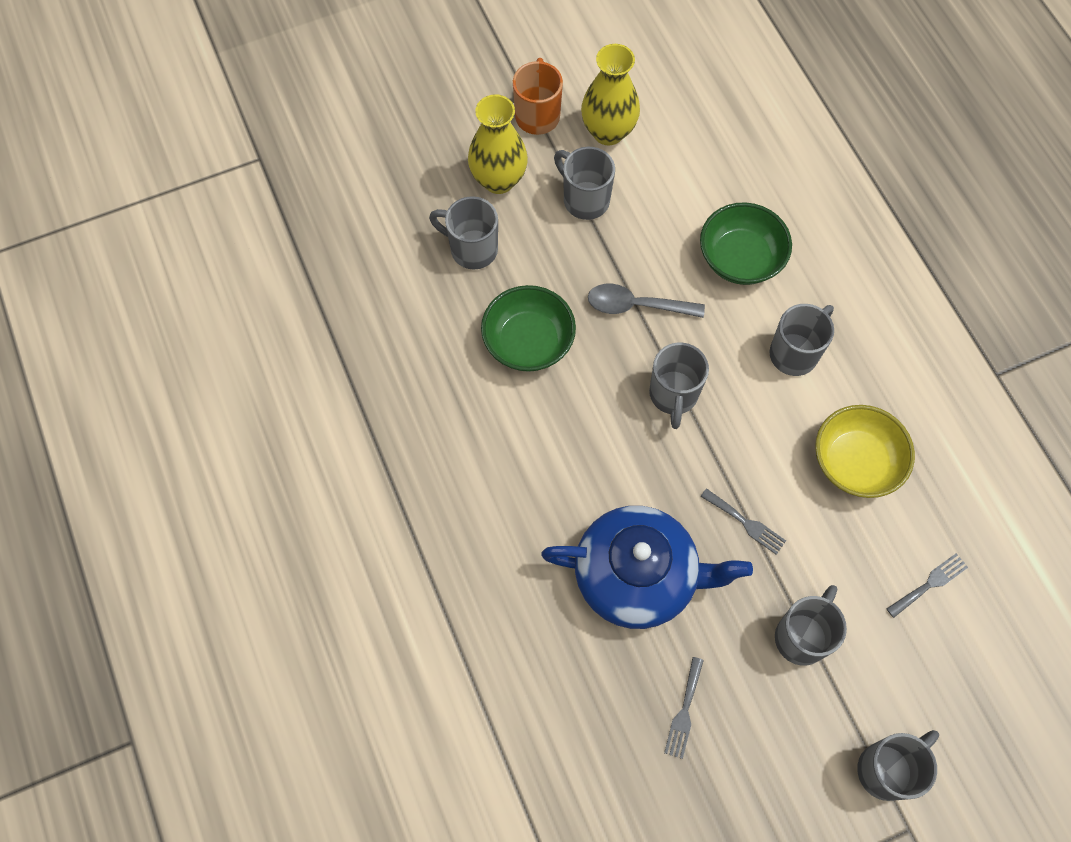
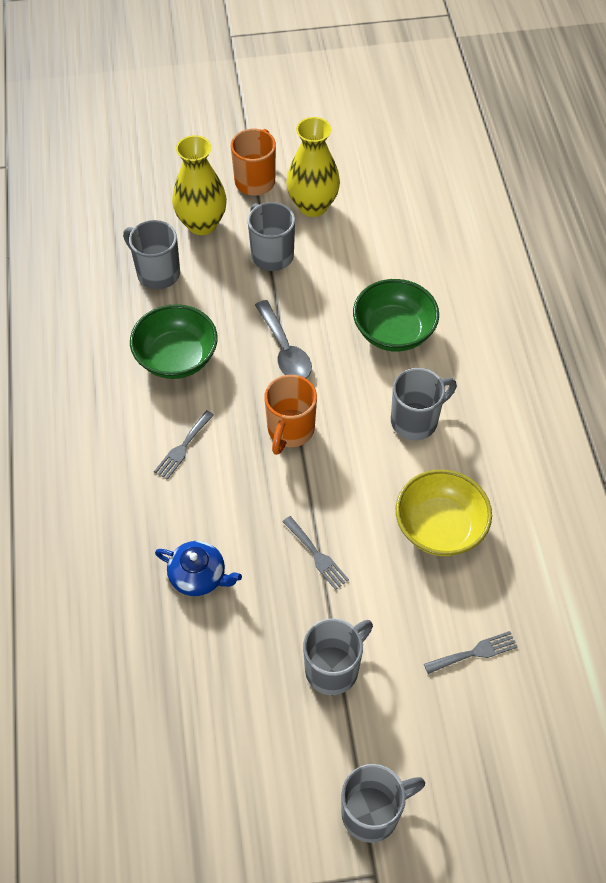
camera: 15 degrees right, 10 degrees down
(636, 305) = (285, 349): grey spoon -> grey spoon turned 135 degrees counterclockwise
(637, 575) = (198, 576): blue teapot -> blue teapot, size x0.49
(673, 395) = (290, 431): grey mug -> orange mug
(684, 712) = (196, 707): grey fork -> grey fork (183, 447)

